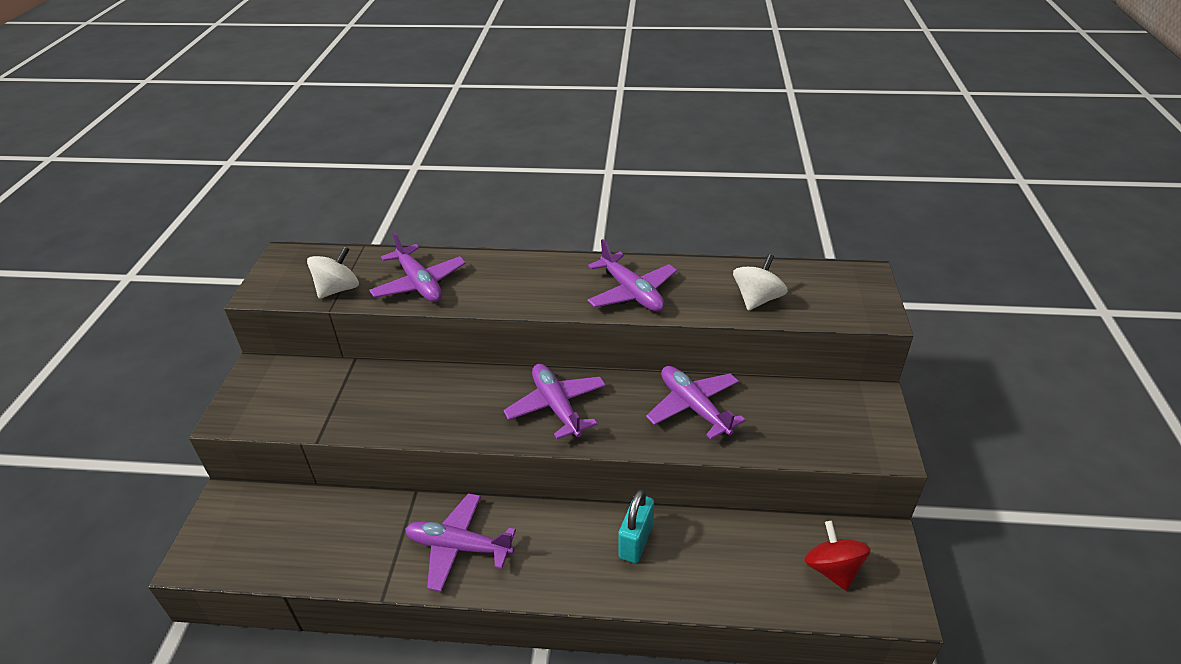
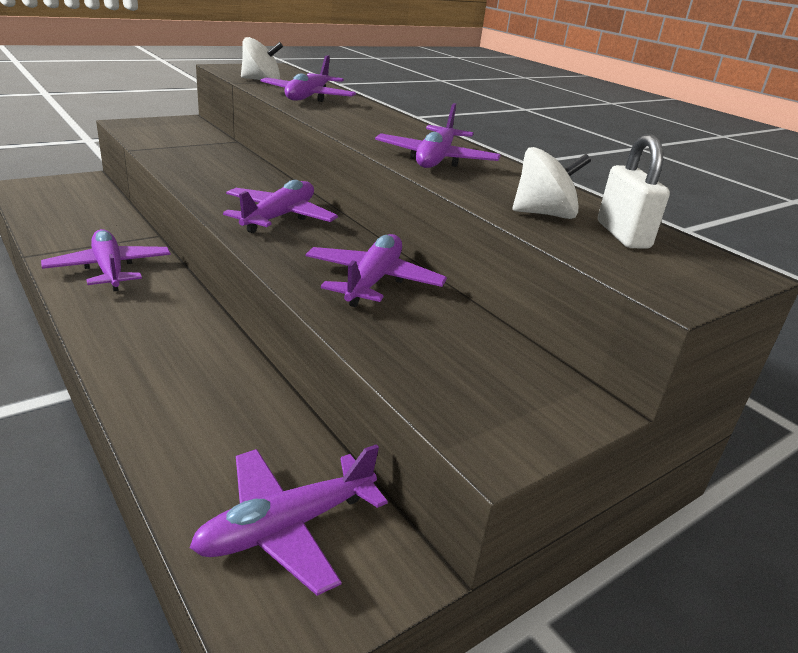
camera: 45 degrees right, 10 degrees down
(636, 541) = (197, 356): turquoise padlock -> none
(803, 286) = (622, 235): none -> white padlock
(832, 569) = (287, 527): red spinning top -> purple plane

